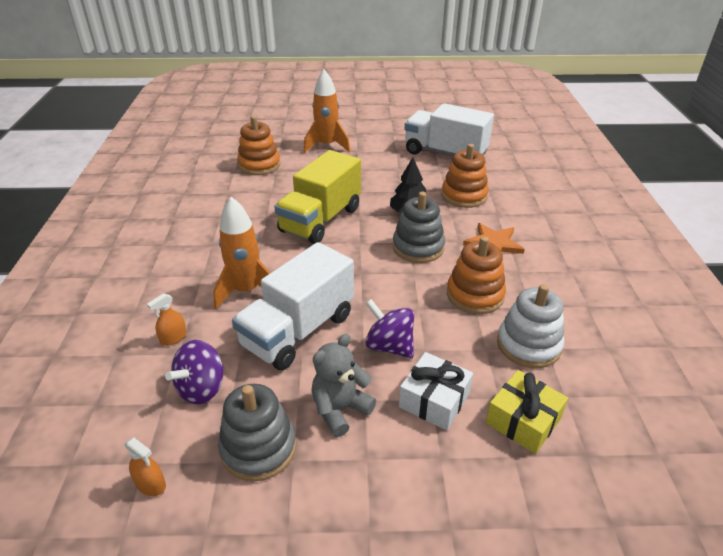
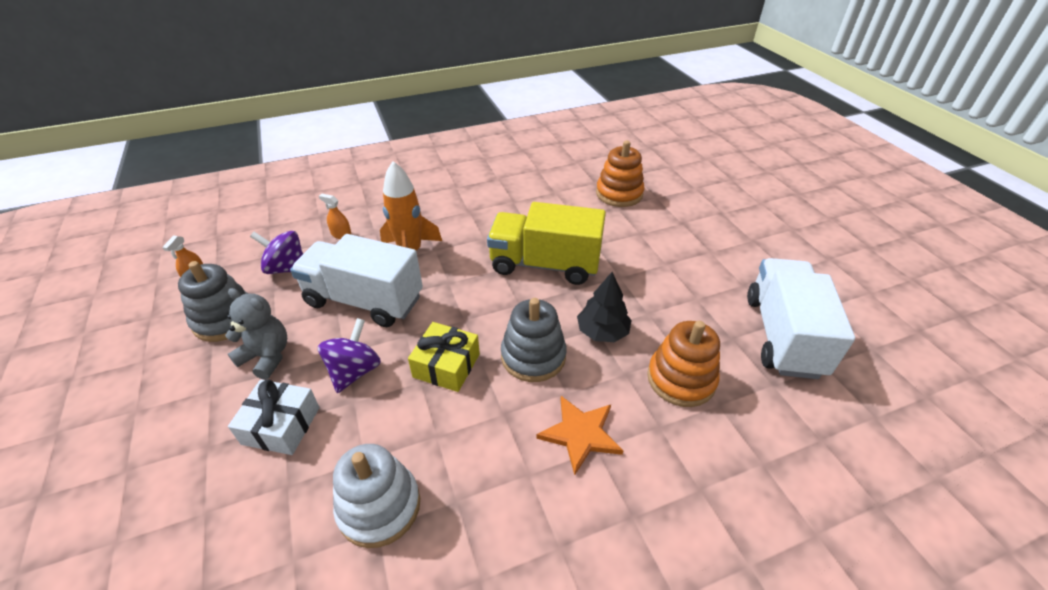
camera: 70 degrees right, 5 degrees up
(327, 146) = (701, 226): orange rocket -> none
(475, 295) = (460, 431): orange stacking toy -> none
(523, 420) = (254, 516): yellow gift -> yellow gift (446, 365)

